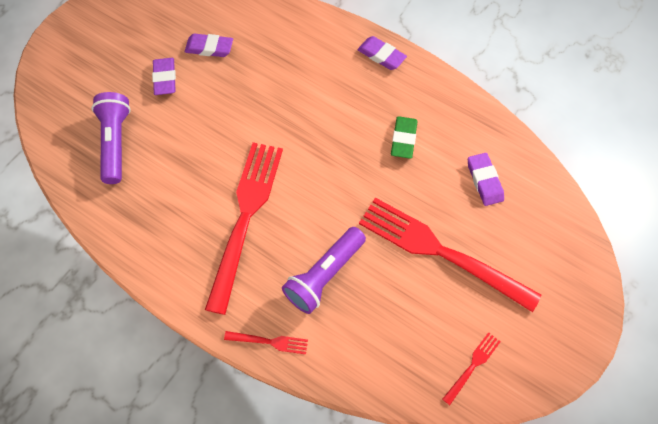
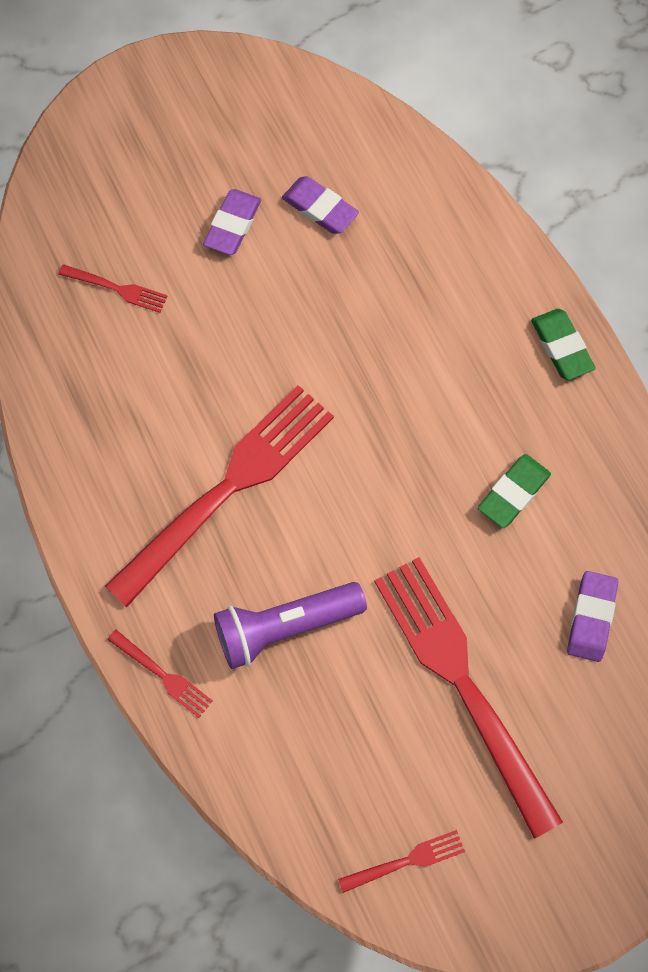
camera: 30 degrees right, 5 degrees up
(116, 143) = (117, 289): purple flashlight -> red fork
(381, 55) = (561, 347): purple eraser -> green eraser

